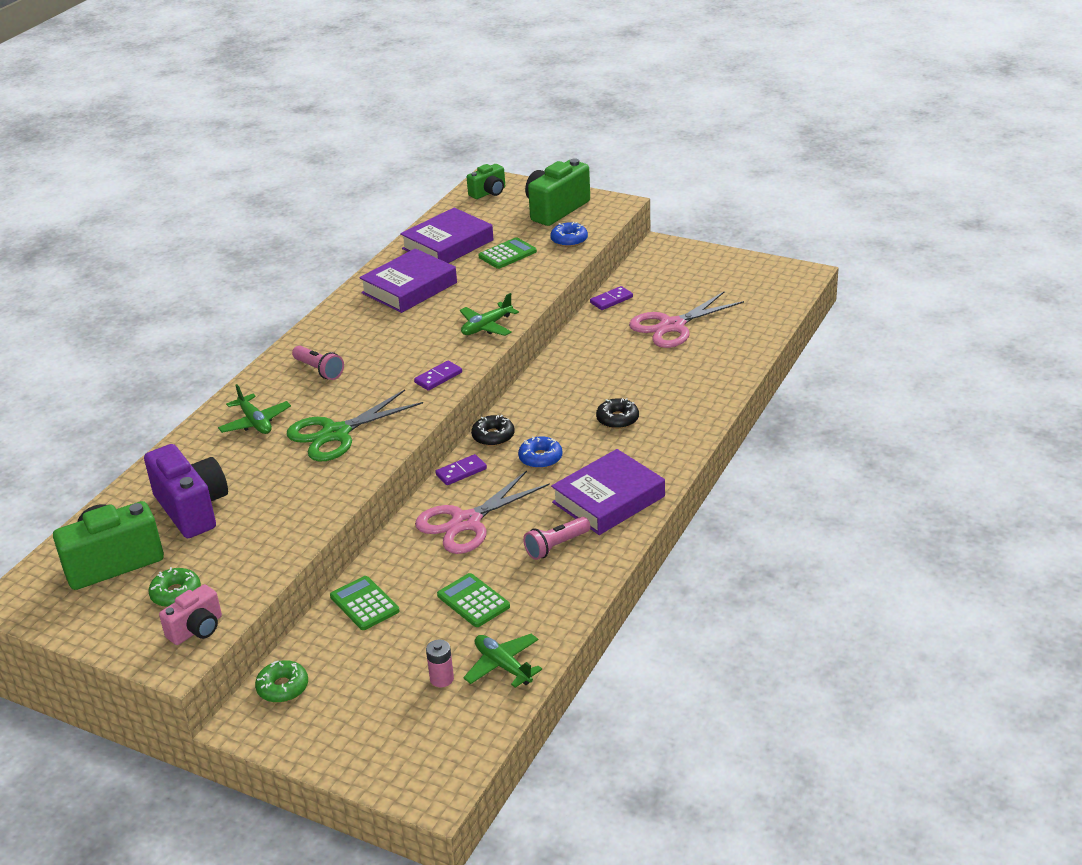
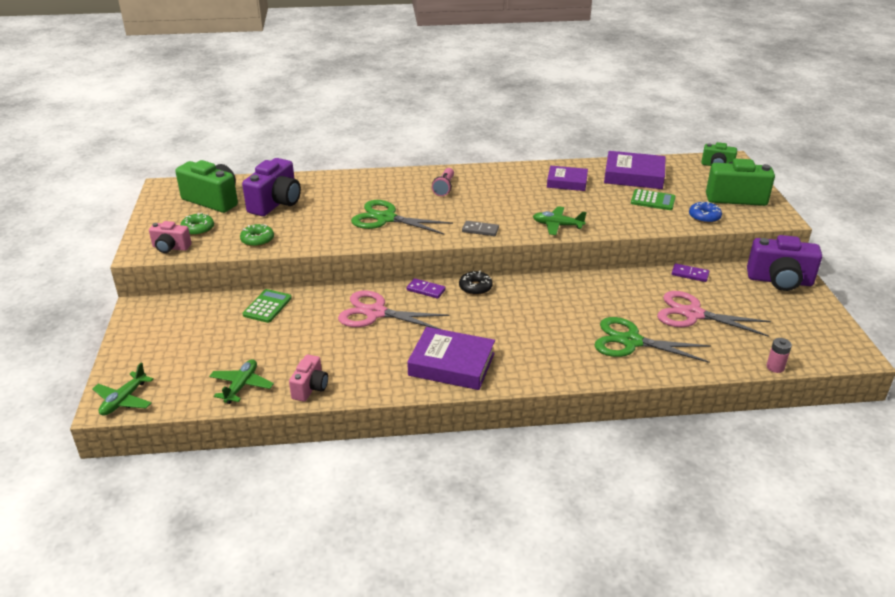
camera: 55 degrees right, 0 degrees up
(255, 422) = (373, 189): green plane -> green plane (124, 400)
(283, 687) = (175, 308): green donut -> green donut (257, 240)
(409, 288) = (567, 182): purple book -> purple book, size x0.66
(438, 377) = (480, 230): purple domino -> grey domino
(442, 679) = (214, 365): pink battery -> pink battery (775, 367)
(473, 601) = (298, 347): green calculator -> none
(540, 458) = (470, 316): blue donut -> none
(556, 546) = (380, 360): pink flashlight -> none
(556, 612) = (310, 388): none -> pink camera
(617, 419) = (548, 332): black donut -> none
(671, 259) = (779, 281): none -> purple camera
(678, 377) = (631, 341): none -> green scissors

